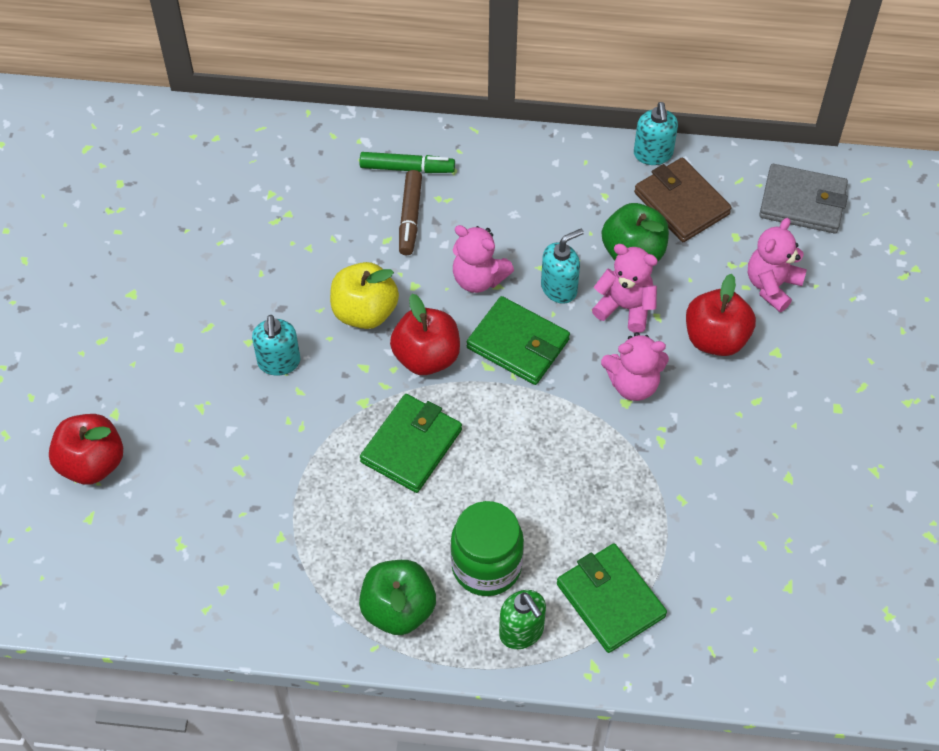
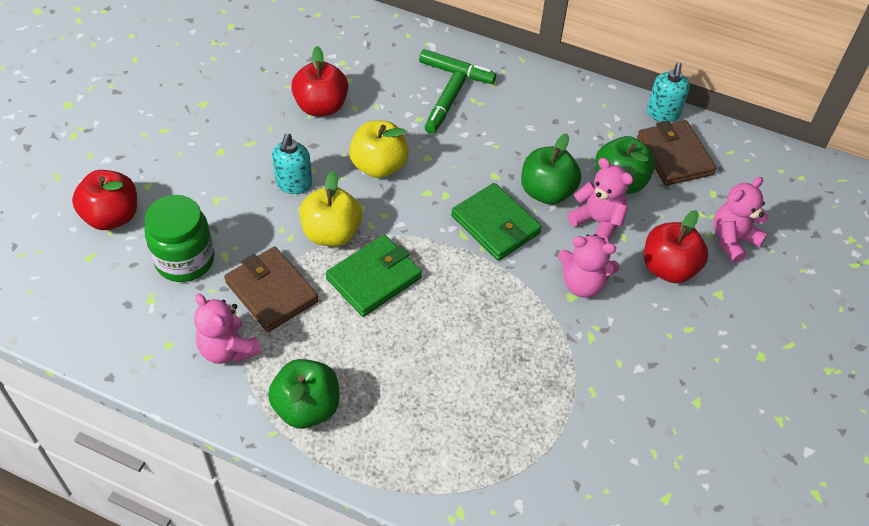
camera: 15 degrees right, 5 degrees down
(308, 495) = (271, 292): none -> brown wallet
(345, 408) = (331, 233): none -> yellow apple
(410, 217) = (444, 107): brown marker -> green marker
(426, 357) = (415, 213): red apple -> red apple (321, 107)
(478, 278) = (482, 166): pink teddy bear -> pink teddy bear (228, 349)
(486, 566) = (398, 395): green jar -> green jar (185, 260)
(521, 632) = (406, 461): green soap dispenser -> none
(559, 288) = (547, 192): turquoise soap dispenser -> green apple
(610, 600) = (496, 458): green wallet -> none
(802, 202) = (780, 182): grey wallet -> none

